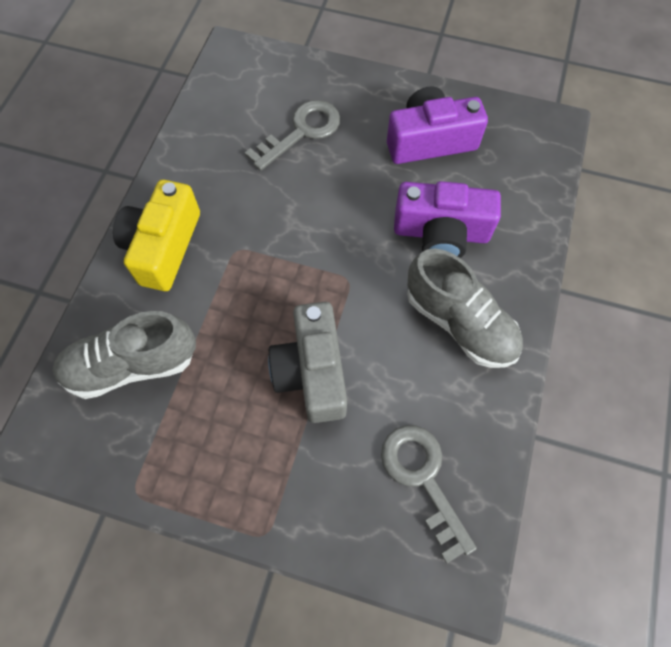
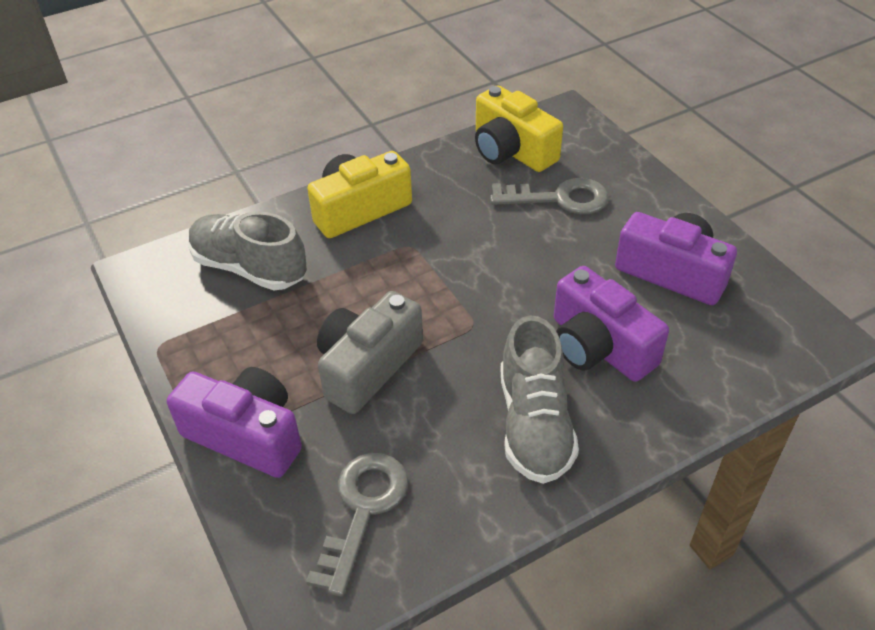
camera: 45 degrees right, 20 degrees down
(226, 112) = (511, 150): none -> yellow camera
(287, 499) = (246, 435): none -> purple camera

